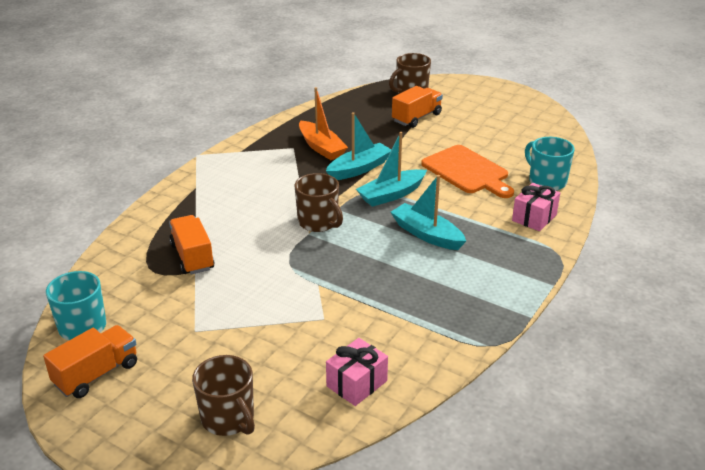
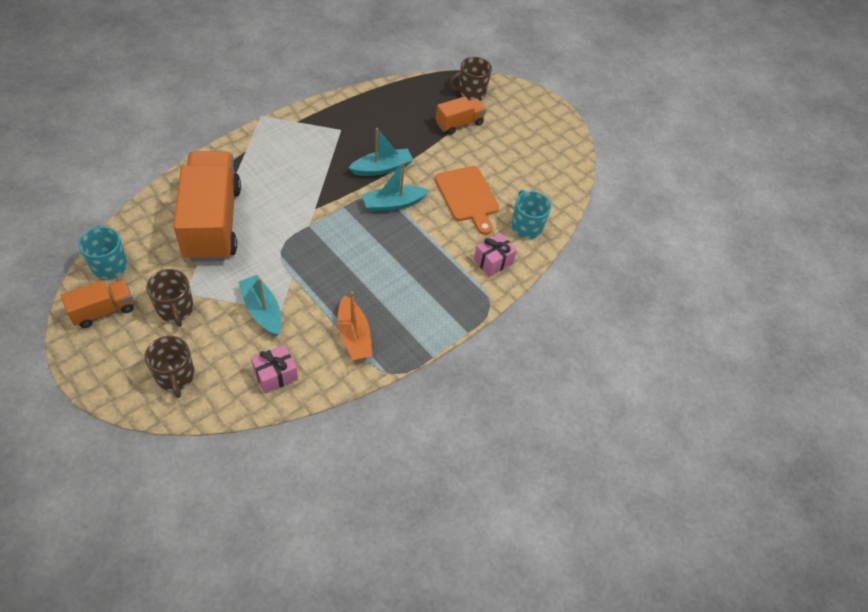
camera: 10 degrees right, 20 degrees up
(192, 257) = (213, 223): orange truck -> orange truck, size x2.08
(318, 222) = (322, 216): brown mug -> brown mug (175, 309)
(321, 147) = (363, 136): orange boat -> orange boat (354, 336)
(426, 234) = (398, 253): turquoise boat -> turquoise boat (262, 310)

